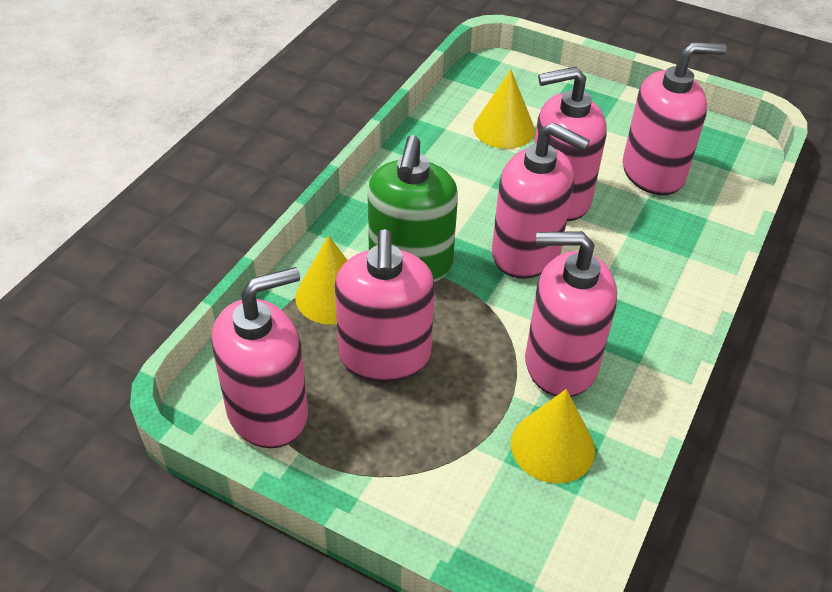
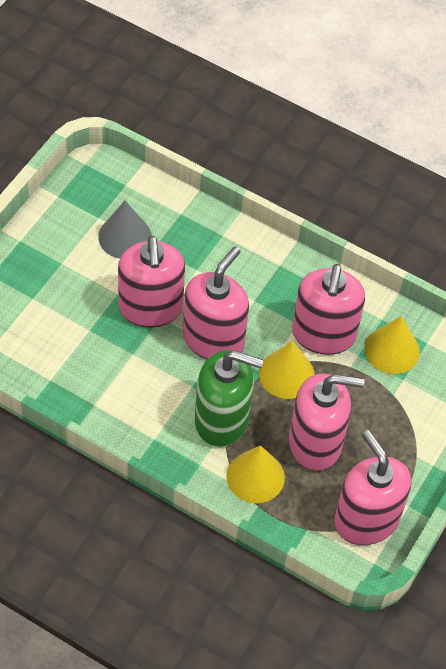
camera: 90 degrees left, 10 degrees up
(504, 129) = (56, 334): yellow cone -> yellow cone (286, 374)
(653, 172) = (125, 236): pink soap dispenser -> grey cone

